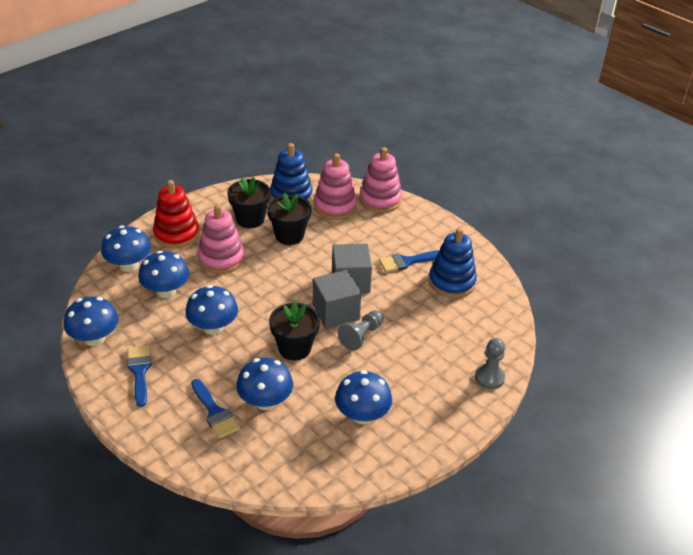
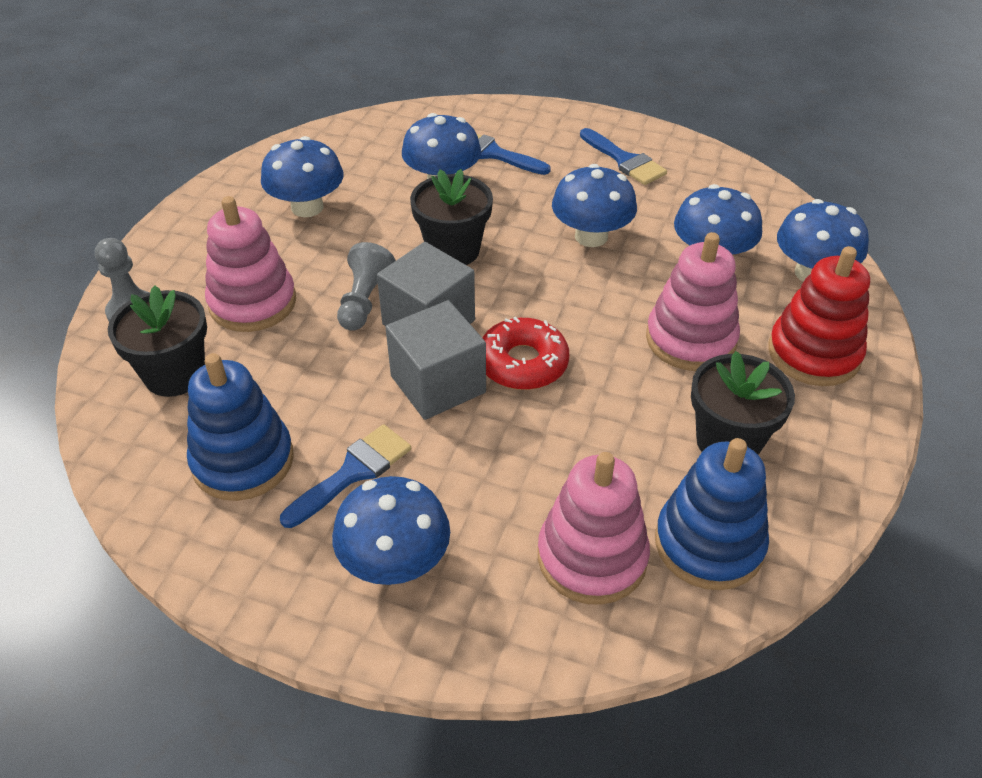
camera: 155 degrees right, 5 degrees up
(94, 338) = (723, 173): blue mushroom -> blue mushroom (395, 562)
(289, 235) = (621, 436): black flower pot -> black flower pot (175, 374)
(305, 277) = (523, 363): none -> red donut
(380, 200) = (503, 631): pink stacking toy -> pink stacking toy (253, 303)

